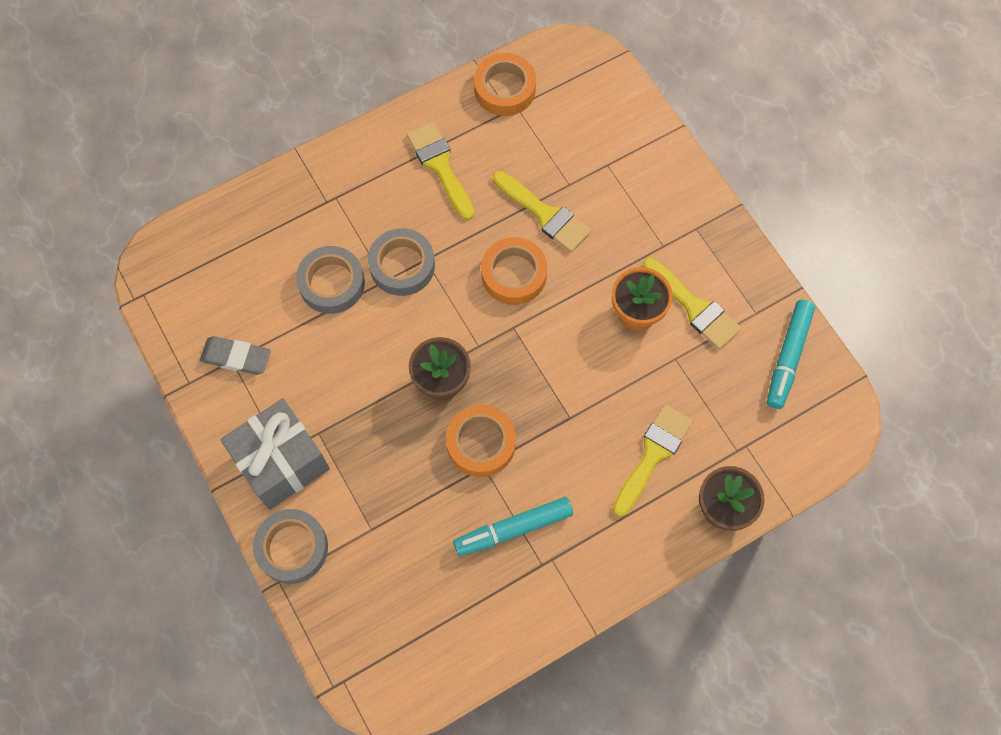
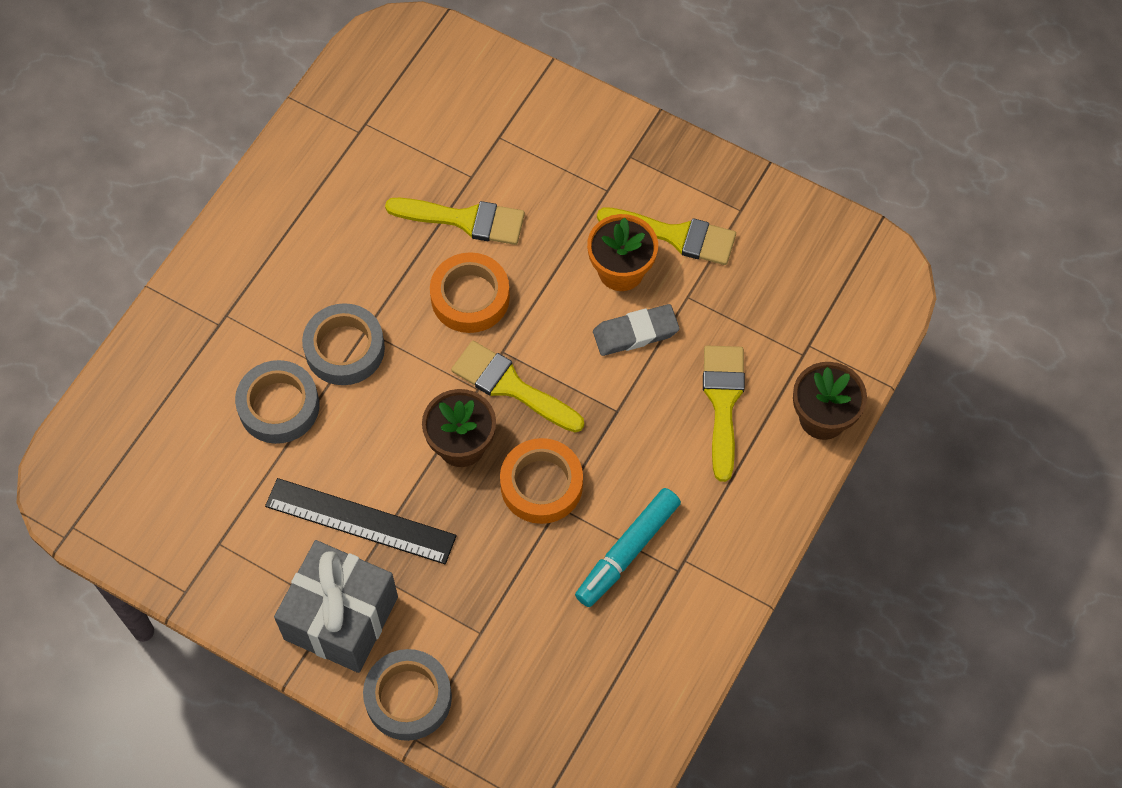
camera: 30 degrees left, 5 degrees down
(236, 357) = (221, 537): grey eraser -> grey eraser (635, 333)
(337, 398) = (360, 521): none -> black ruler
(440, 166) = (321, 225): yellow brush -> yellow brush (511, 386)
(505, 89) = (341, 111): orange tape -> none
(788, 357) = (798, 237): turquoise marker -> none

